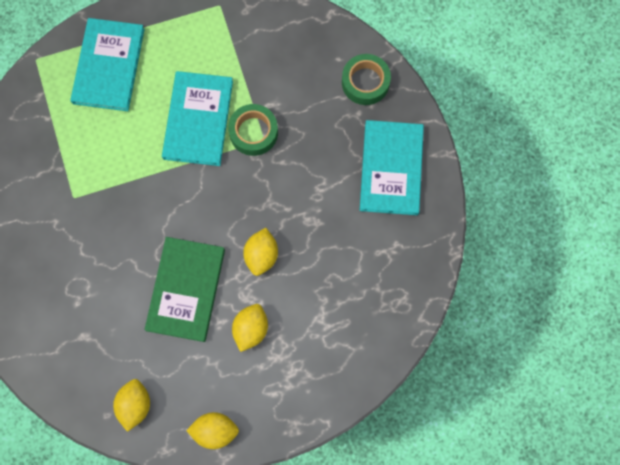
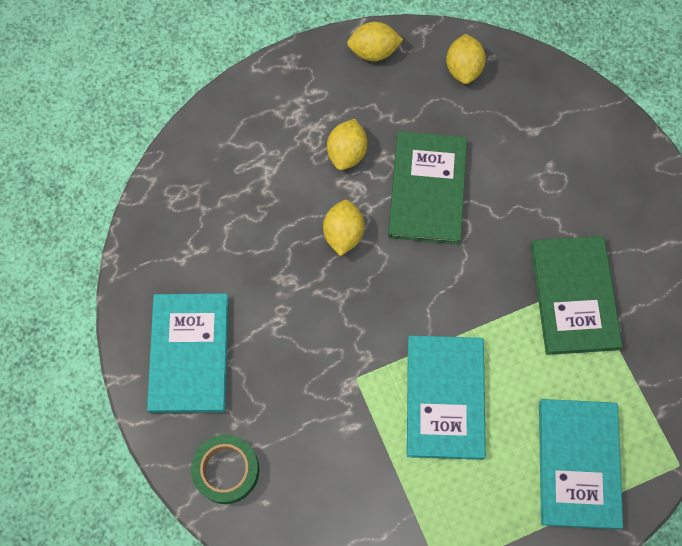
camera: 175 degrees right, 5 degrees down
(83, 188) = (574, 296): none -> green book
(253, 132) = (370, 386): green tape -> none

